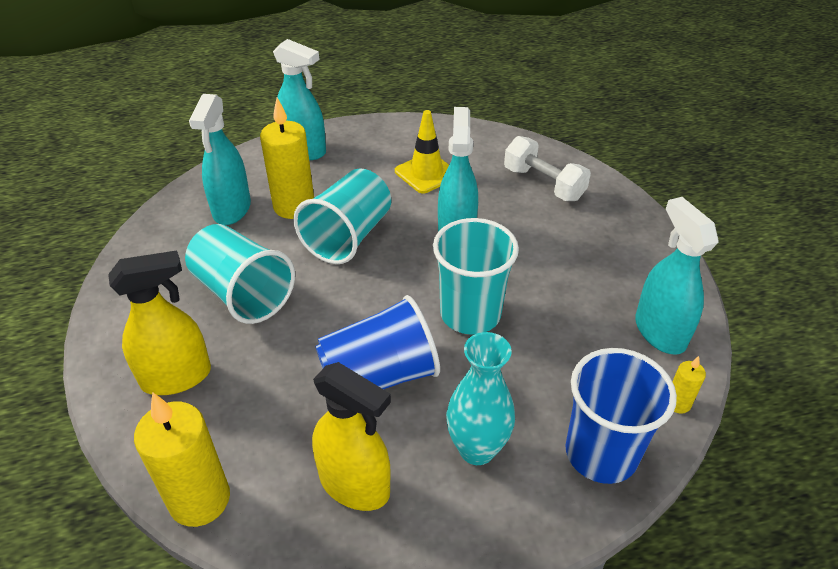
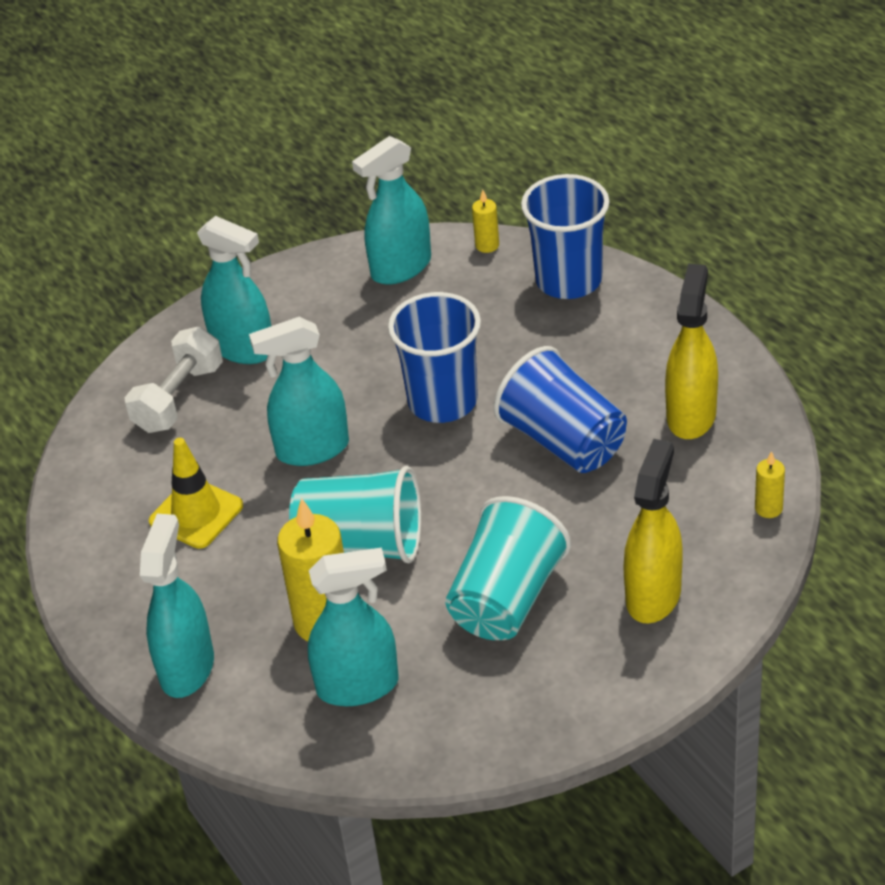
camera: 105 degrees left, 0 degrees up
(177, 377) = (653, 595): yellow spray bottle -> yellow spray bottle turned 60 degrees clockwise
(200, 499) = (768, 508): yellow candle -> yellow candle, size x0.47
(470, 314) = (442, 401): turquoise cup -> blue cup
(477, 449) = (609, 352): turquoise vase -> none
(585, 221) = (243, 348): none -> turquoise spray bottle

